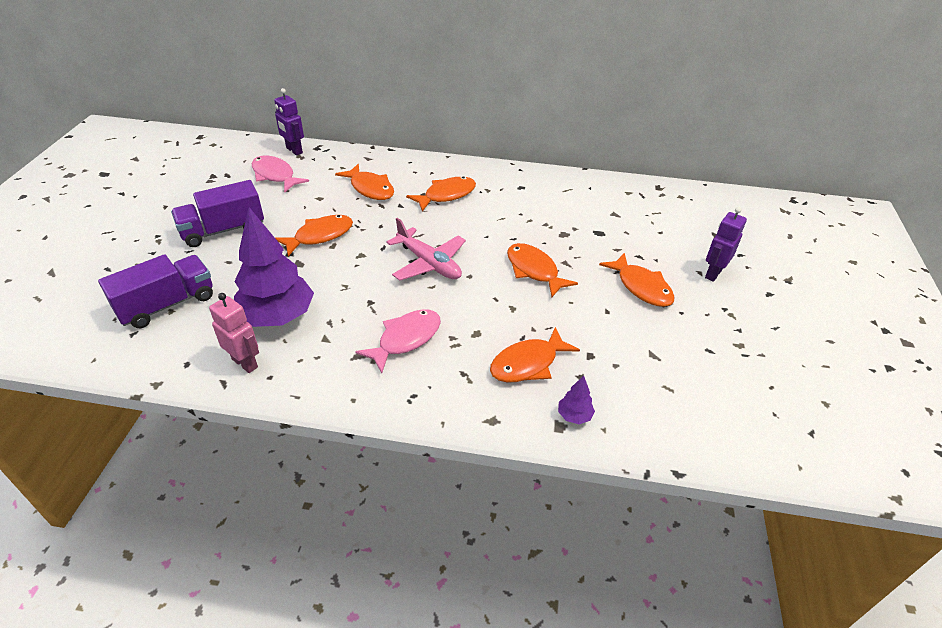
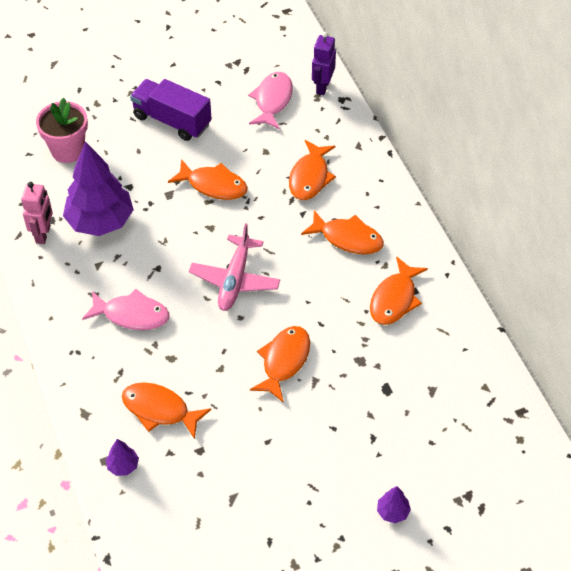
camera: 60 degrees right, 10 degrees up
(167, 304) = (68, 150): purple truck -> pink flower pot
(641, 287) = (323, 456): orange fish -> orange fish (394, 299)
(713, 273) = (392, 512): purple robot -> purple tree

